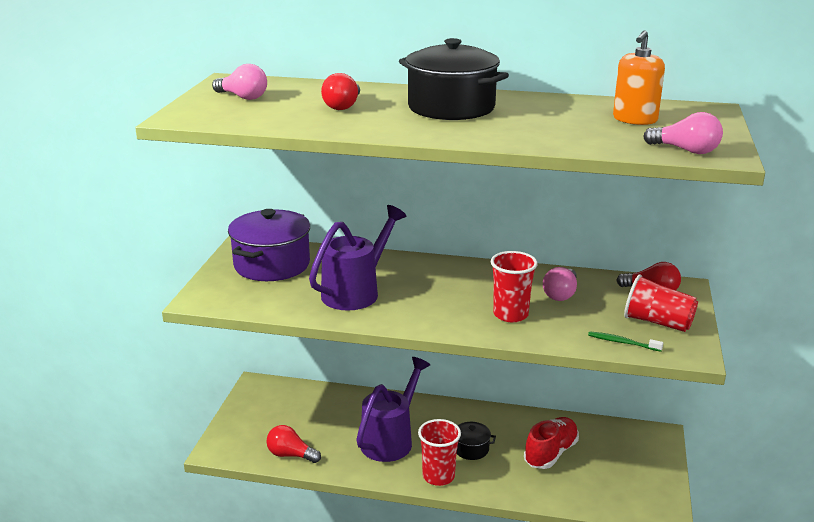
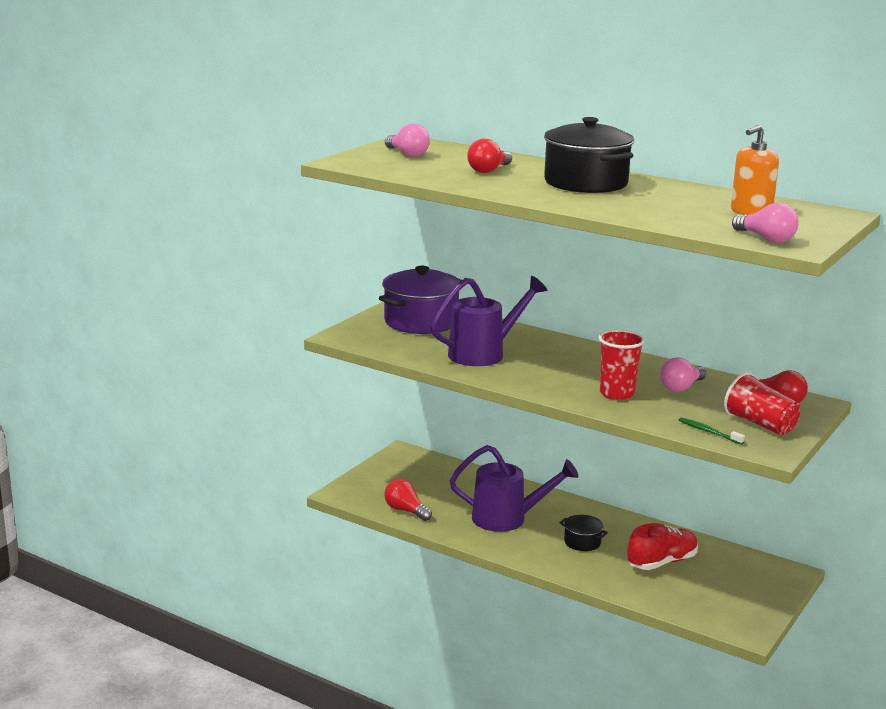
camera: 20 degrees right, 5 degrees down
(391, 439) = (507, 519): purple watering can -> purple watering can turned 45 degrees clockwise
(438, 476) = (536, 555): red cup -> none

